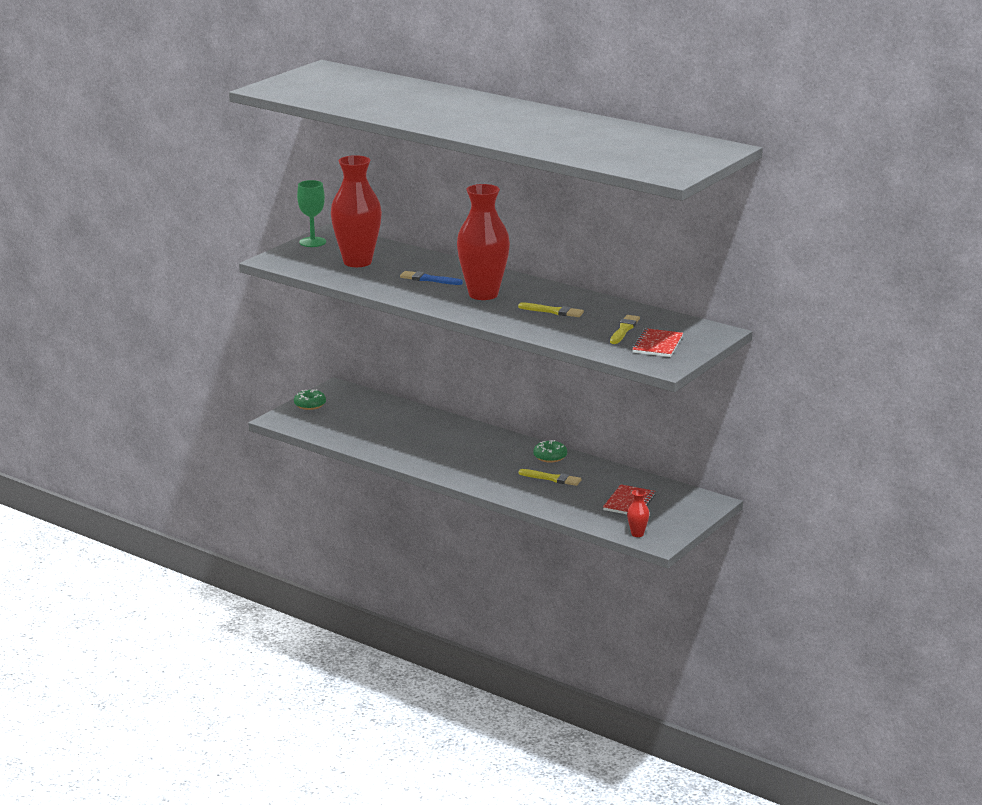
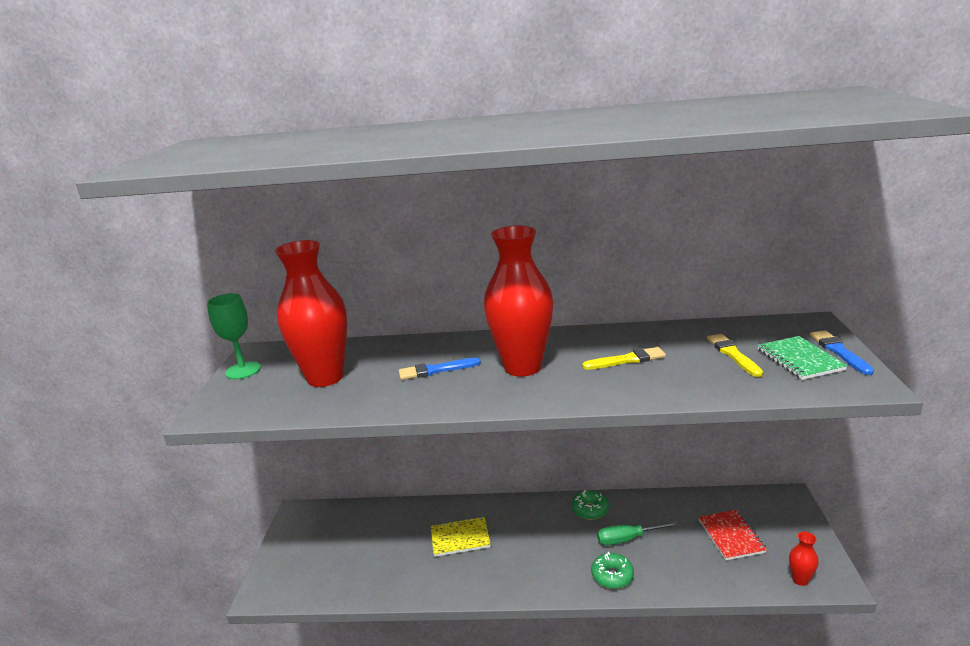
camera: 30 degrees left, 0 degrees up
(310, 405) = (284, 551): green donut -> green donut (612, 576)
(436, 438) = (460, 538): none -> yellow notebook
(552, 478) = (626, 539): yellow brush -> green screwdriver
(657, 345) = (800, 360): red notebook -> green notebook
(692, 349) = (839, 351): none -> blue brush

